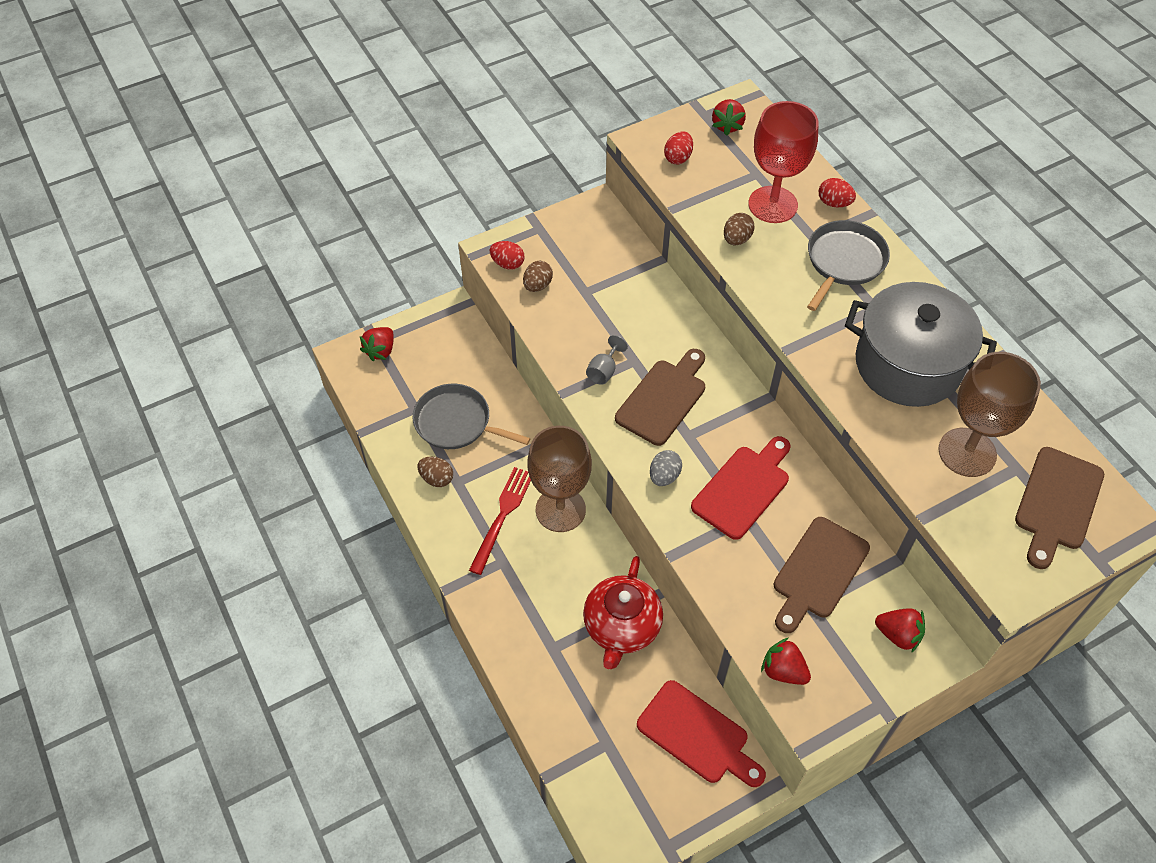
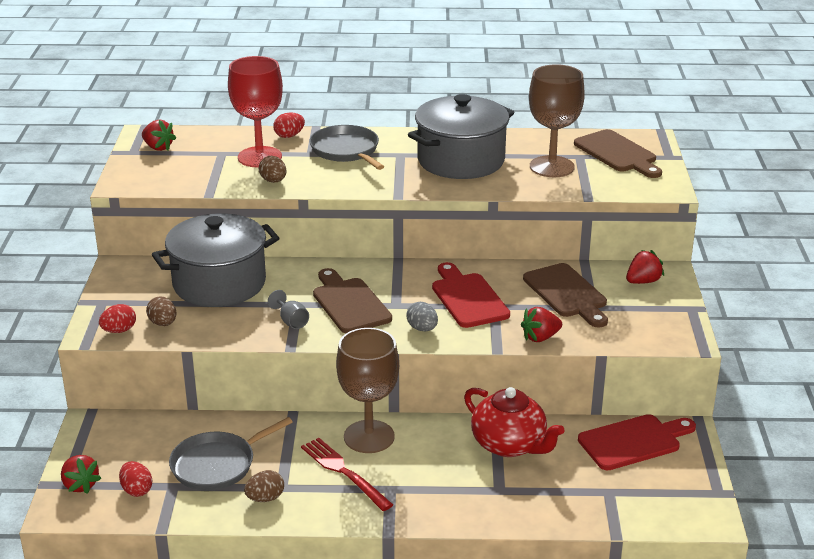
camera: 60 degrees left, 25 degrees down
(623, 288) = (219, 283): none -> grey pot
(678, 158) = (161, 176): red egg -> red egg (136, 490)
(783, 670) = (636, 337): red strawberry -> red strawberry (540, 338)

